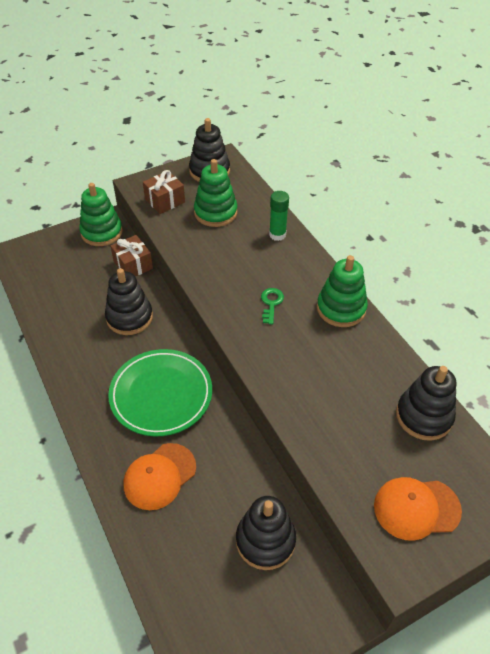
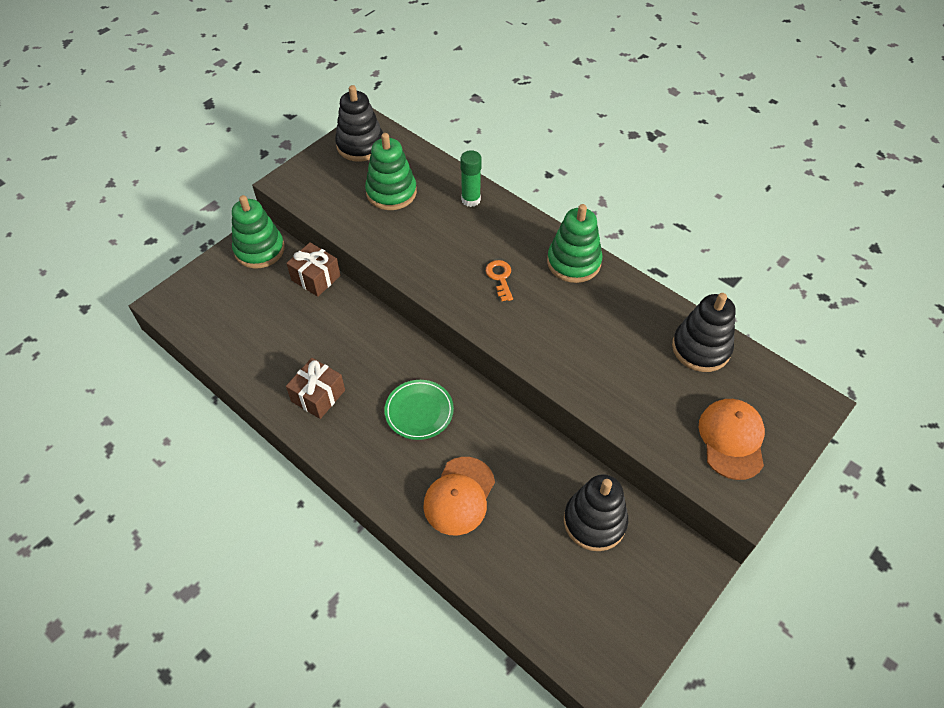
camera: 20 degrees left, 5 degrees up
(129, 317) = (342, 338): black stacking toy -> none
(161, 395) = (419, 411): green plate -> green plate, size x0.60
(165, 201) = (327, 194): brown gift -> brown gift (318, 396)
(271, 303) = (500, 278): green key -> orange key
(416, 508) = (732, 439): orange cap -> orange cap turned 120 degrees clockwise

